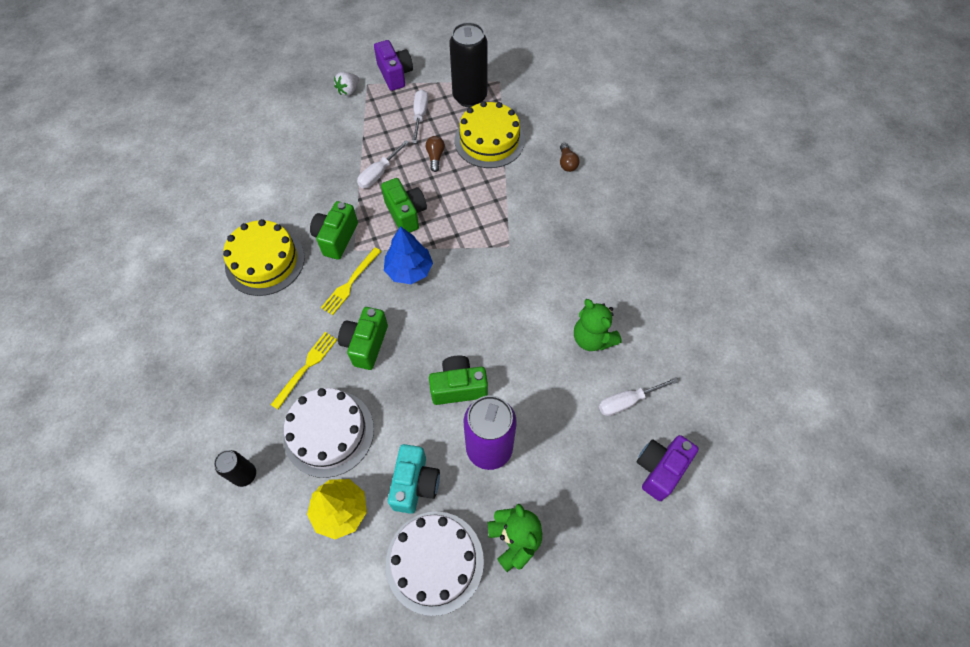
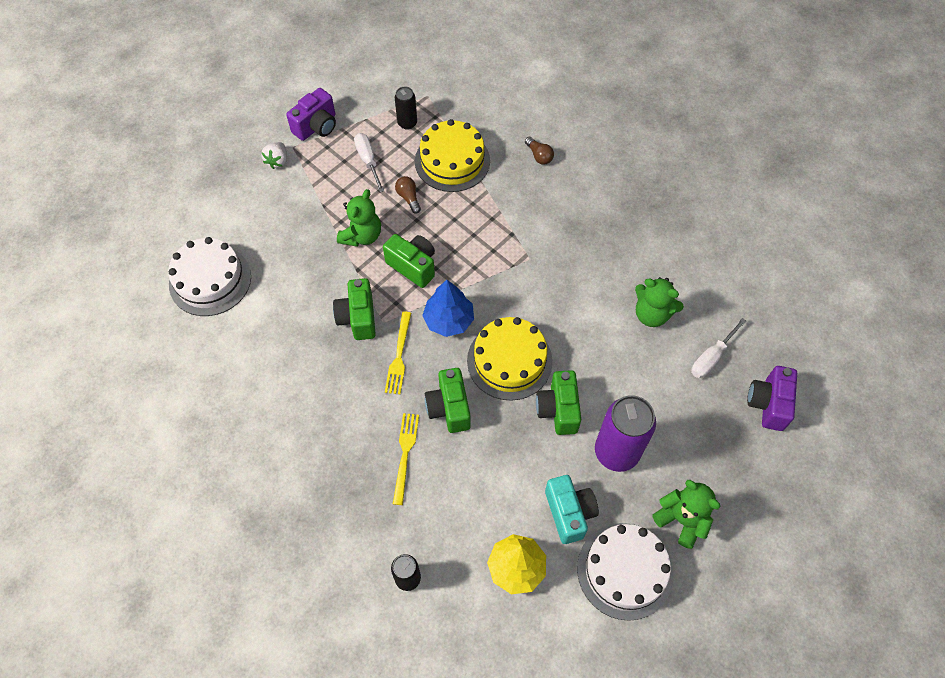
camera: 25 degrees left, 0 degrees up
(265, 261) = (299, 370): yellow cake -> yellow cake (509, 361)
(329, 432) = (463, 504): white cake -> white cake (210, 280)
(379, 173) = (362, 236): white screwdriver -> green teddy bear
(395, 75) = (317, 126): purple camera -> purple camera turned 90 degrees clockwise
(458, 387) = (558, 409): green camera -> green camera turned 60 degrees counterclockwise
(470, 97) = (407, 123): black can -> black can, size x0.53

